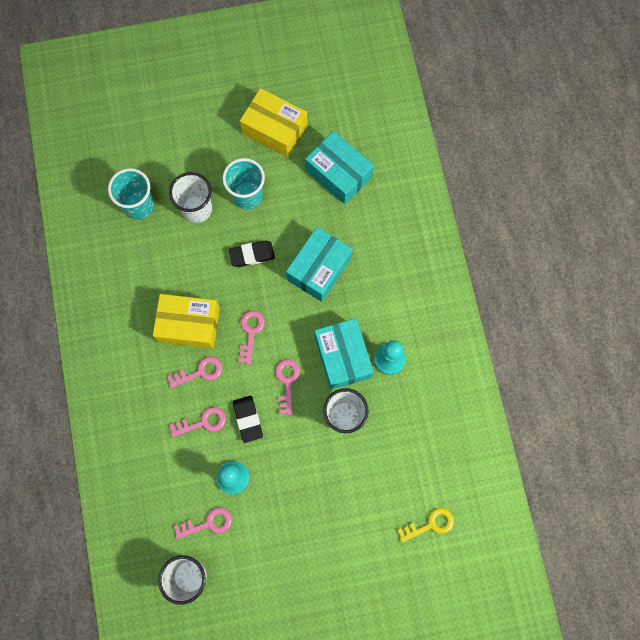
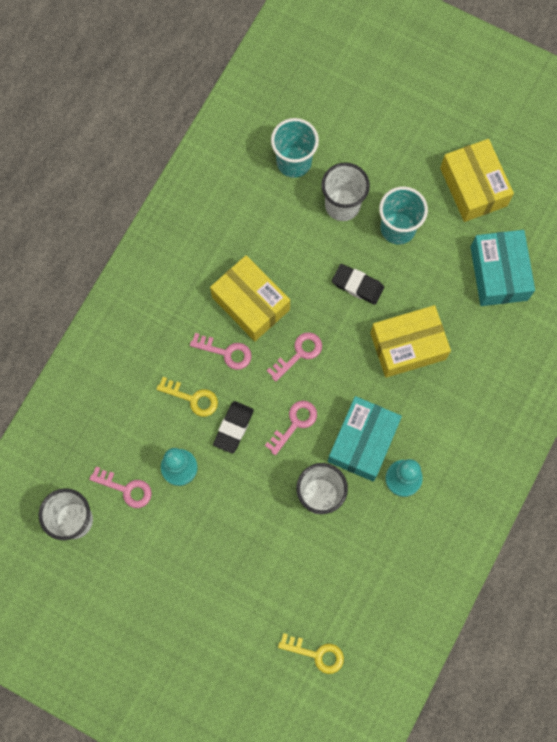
camera: 40 degrees right, 0 degrees up
(203, 422) = (193, 398): pink key -> yellow key
(319, 269) = (408, 346): turquoise box -> yellow box

